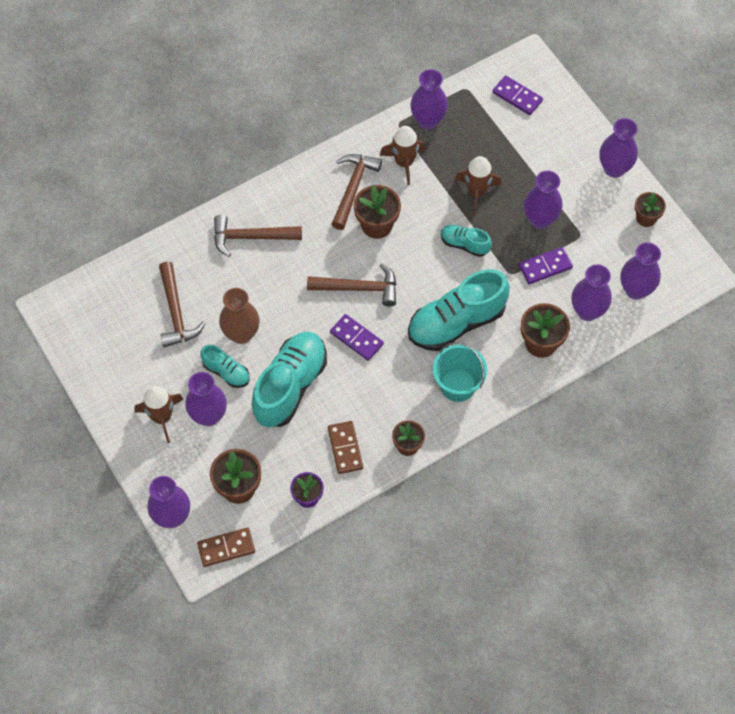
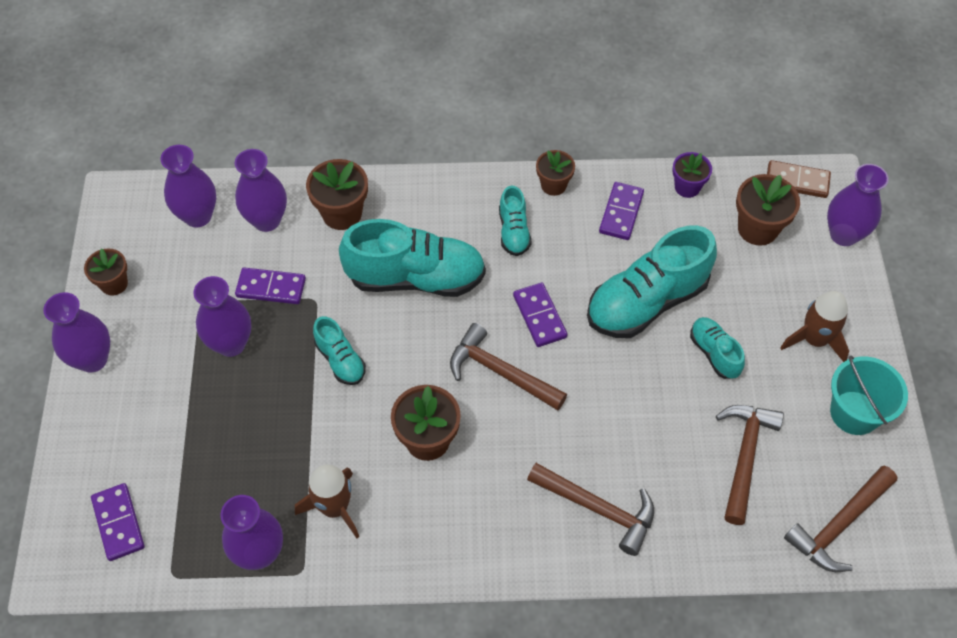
camera: 150 degrees left, 5 degrees down
(208, 416) = (758, 315): purple vase -> none
(241, 334) = (674, 389): brown vase -> none
(345, 448) = (621, 213): brown domino -> purple domino
(353, 188) = (424, 507): brown hammer -> brown hammer (839, 525)
(412, 392) = (513, 232): none -> turquoise shoe
(457, 385) = (461, 215): turquoise bucket -> turquoise bucket (854, 413)
(476, 192) = (276, 417): brown rocket -> none

